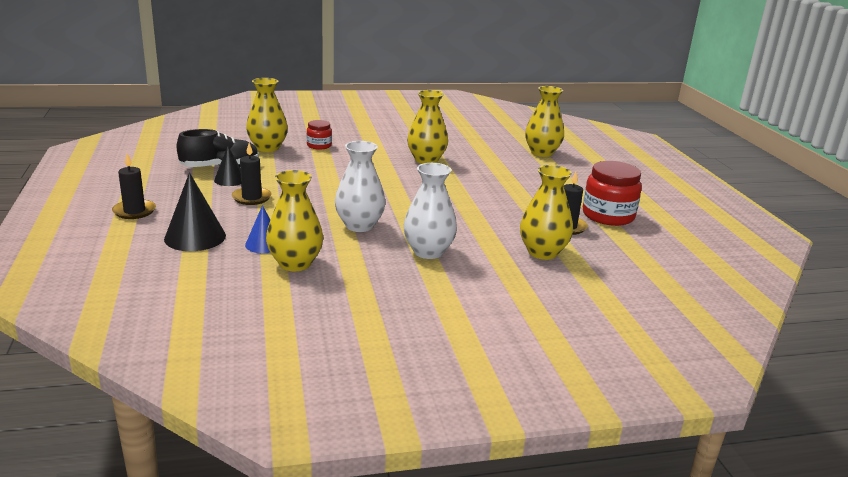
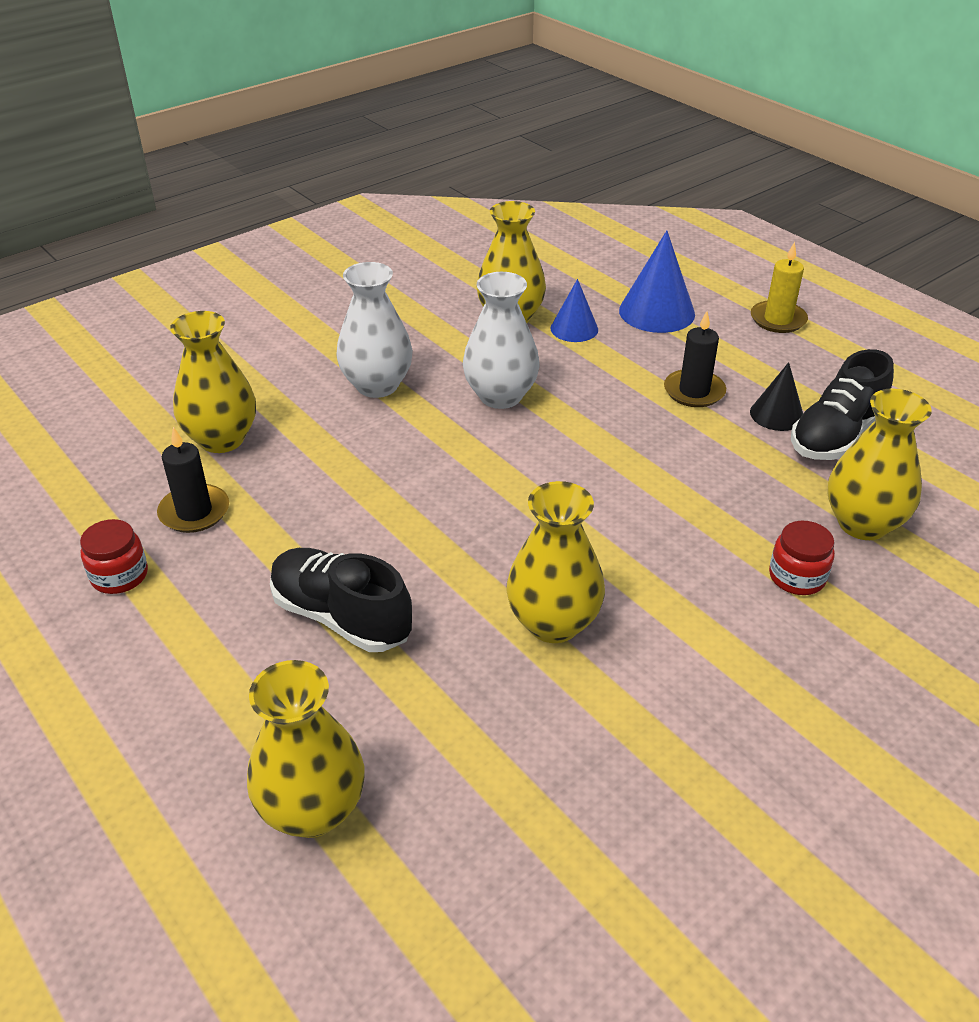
camera: 155 degrees right, 15 degrees up
(134, 211) = (778, 320): black candle -> yellow candle
(195, 237) = (656, 312): black cone -> blue cone
(509, 181) = (341, 617): none -> black shoe
(608, 216) = (119, 575): red jar -> red jar, size x0.55

